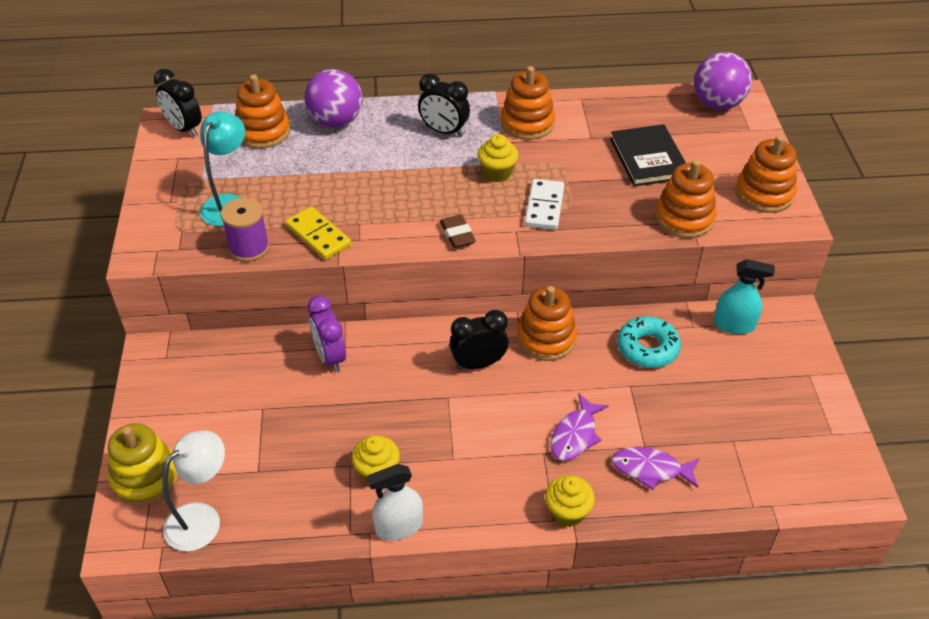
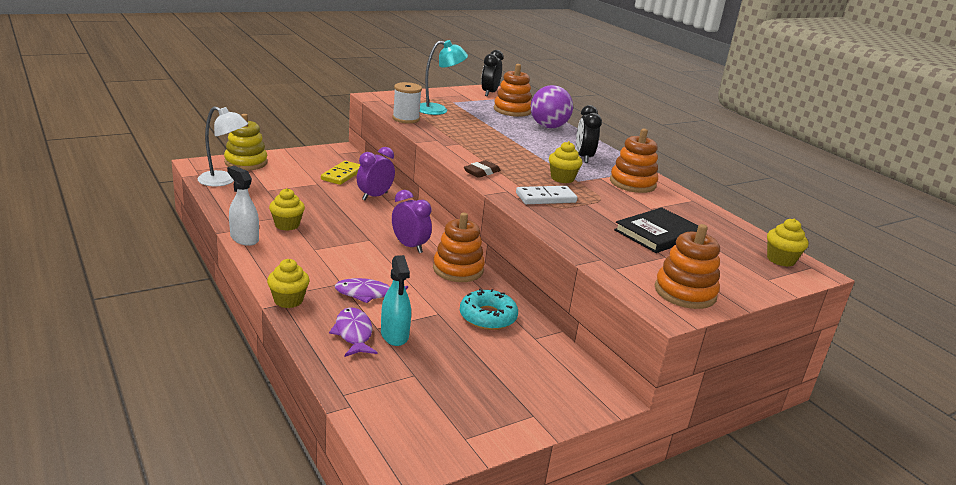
camera: 60 degrees right, 20 degrees down
(249, 248) = (406, 119): purple spool -> white spool
(318, 236) = (435, 134): yellow domino -> yellow domino (342, 175)
(478, 364) = (409, 246): black clock -> purple clock
(684, 218) = (601, 255): orange stacking toy -> none
(717, 104) = (780, 260): purple ball -> yellow cupcake
(734, 325) = (558, 361): turquoise spray bottle -> turquoise spray bottle (394, 335)

